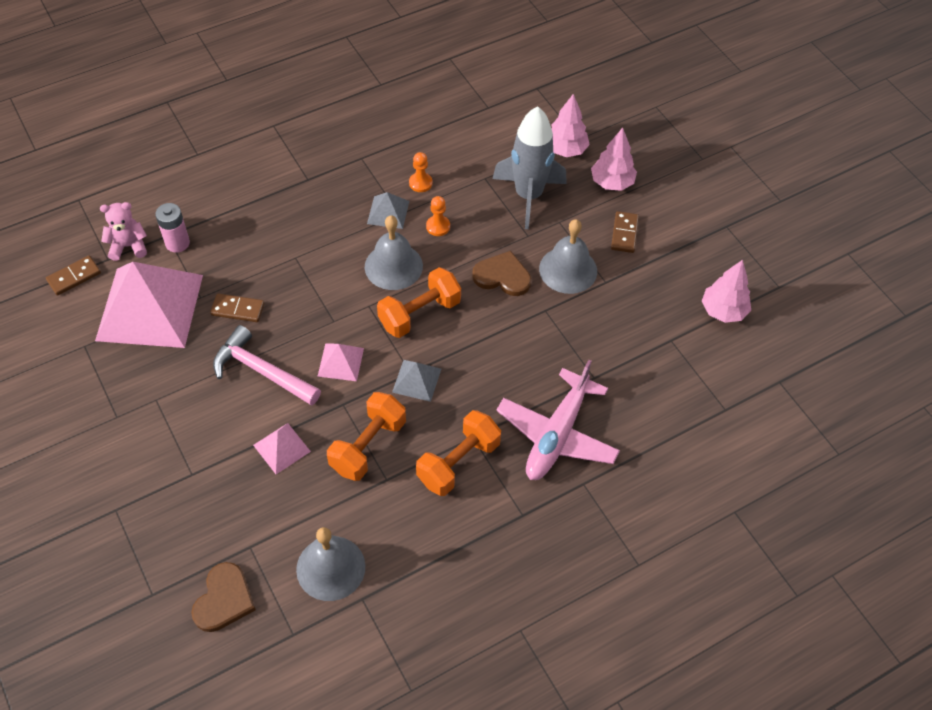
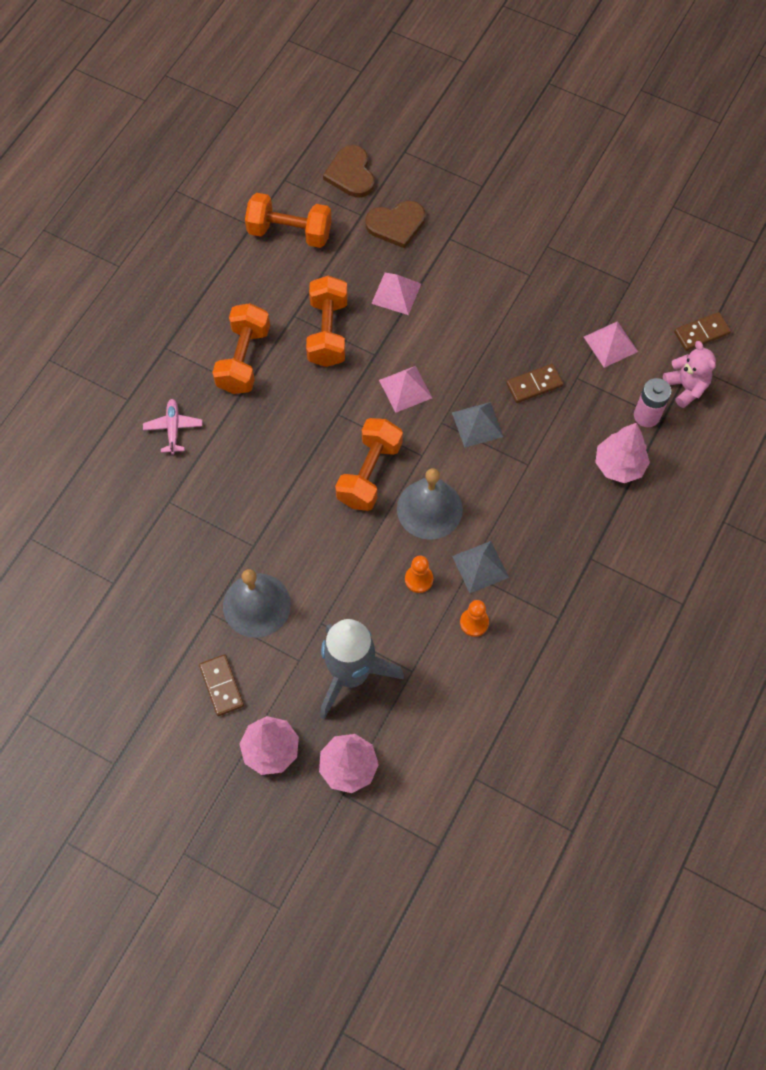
camera: 150 degrees right, 10 degrees up
(74, 277) = (701, 333): brown domino -> brown domino turned 45 degrees clockwise
(128, 246) = (686, 387): pink teddy bear -> pink teddy bear turned 75 degrees counterclockwise
(149, 307) = (610, 344): pink pyramid -> pink pyramid, size x0.43
(262, 371) = (465, 343): pink hammer -> none
(330, 568) = (290, 232): grey bell -> orange dumbbell
(416, 380) = (327, 409): grey pyramid -> grey pyramid (477, 424)
(502, 276) = (317, 559): brown heart -> brown heart (396, 224)
(557, 435) = (173, 428): pink plane -> pink plane, size x0.46
(723, 311) = (74, 647): pink tree -> pink tree (619, 465)

